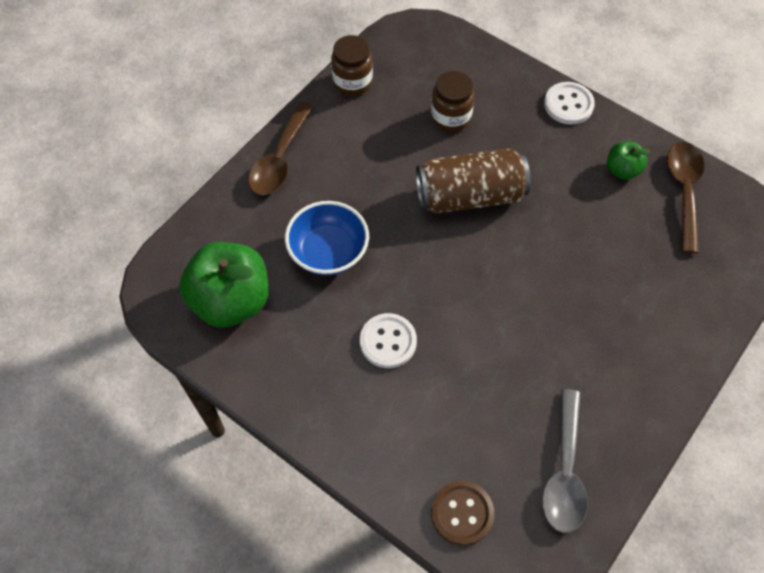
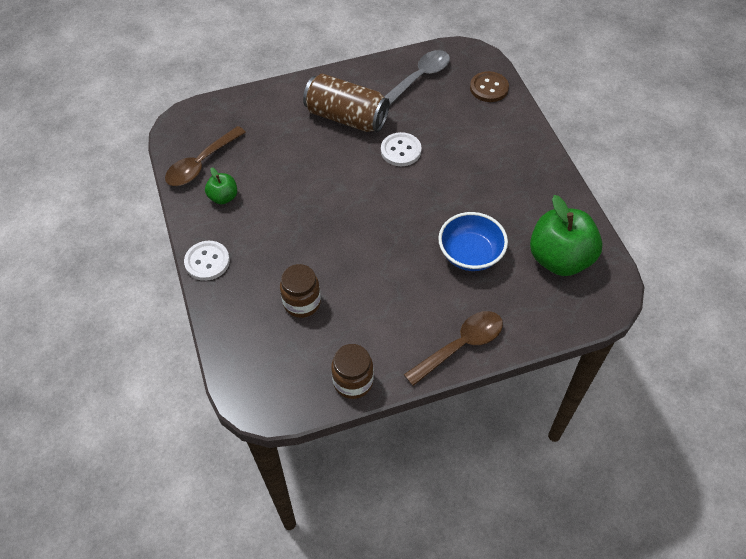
camera: 145 degrees left, 5 degrees down
(388, 341) = (469, 181): white button -> white button (401, 150)
(470, 196) = (341, 238): brown can -> brown can (346, 117)

